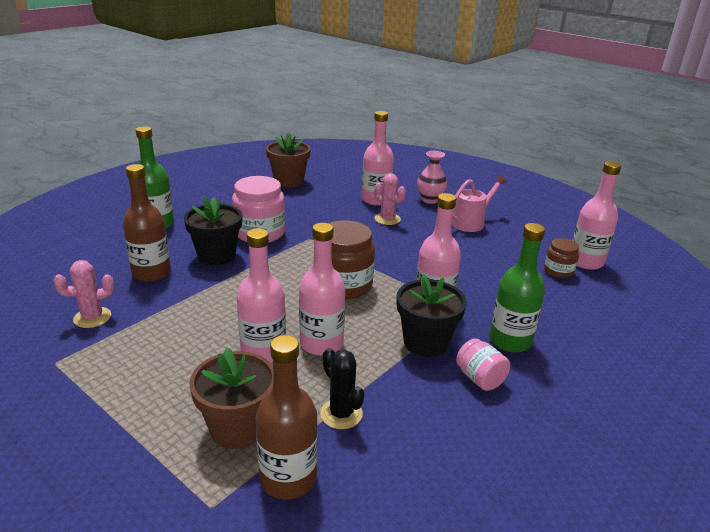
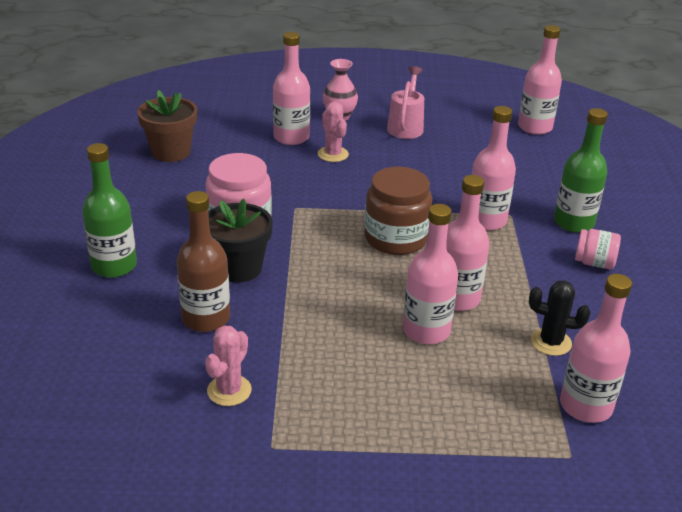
camera: 40 degrees left, 5 degrees up
(237, 428) = (502, 397): brown flower pot -> none
(288, 478) = (585, 406): brown bottle -> pink bottle
(387, 219) = (333, 154): pink cactus -> pink cactus turned 60 degrees clockwise
(425, 342) = (525, 255): black flower pot -> none
(558, 271) = (528, 145): brown jar -> none

